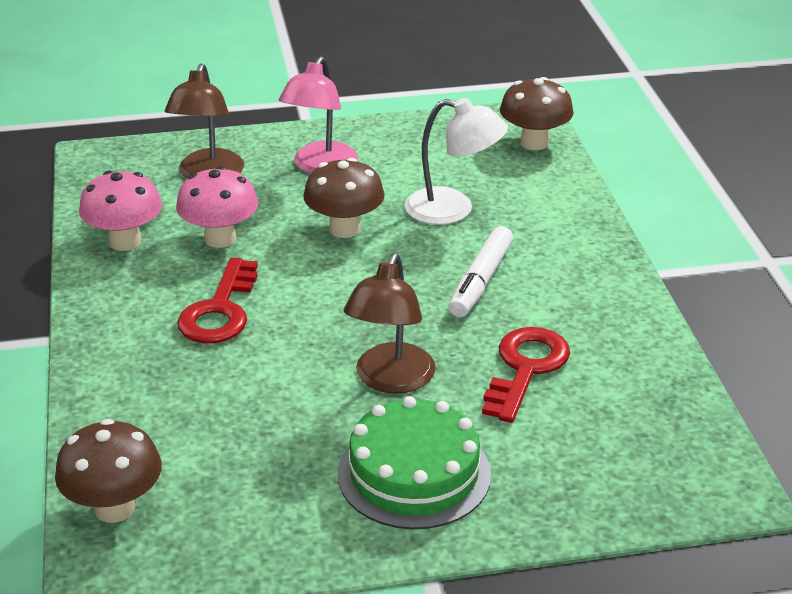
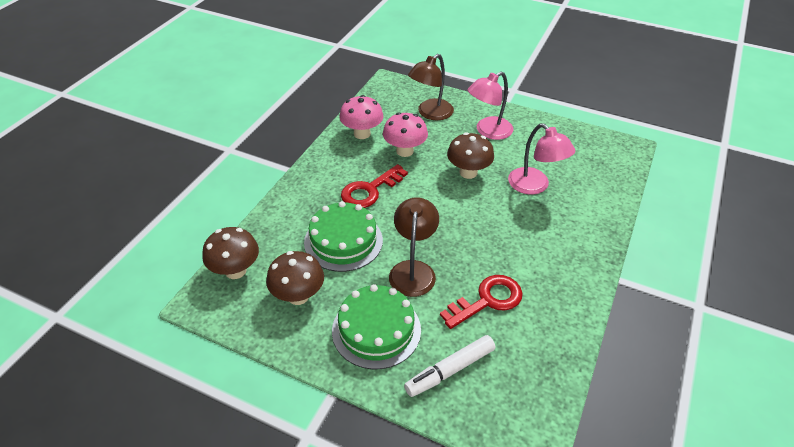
camera: 35 degrees right, 10 degrees up
(249, 392) = (343, 241): none -> green cake
(390, 380) = (413, 270): brown lamp -> brown lamp turned 135 degrees clockwise
(453, 209) = (534, 186): white lamp -> pink lamp
(480, 281) = (511, 236): white marker -> white marker (450, 370)
(534, 143) = (617, 165): brown mushroom -> brown mushroom (298, 296)

